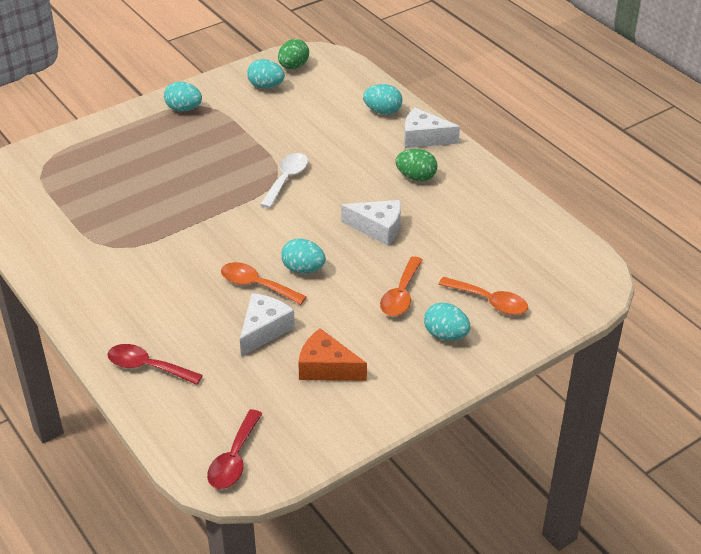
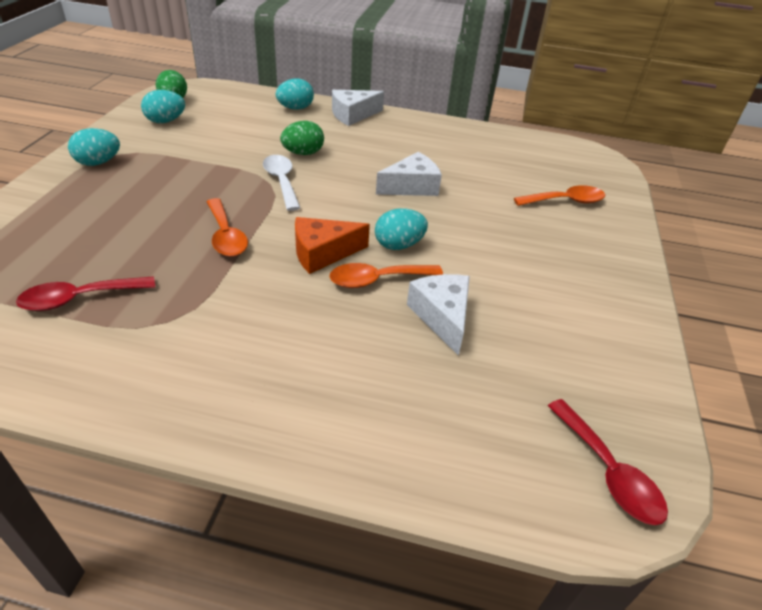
camera: 45 degrees left, 0 degrees up
(147, 367) = (380, 432): red spoon -> red spoon (79, 298)
(326, 367) = (542, 318): orange cheese -> orange cheese (322, 253)
(401, 295) = (503, 227): orange spoon -> orange spoon (226, 236)
(416, 177) = (386, 141): green egg -> green egg (303, 153)
(445, 335) = (578, 239): turquoise egg -> none

